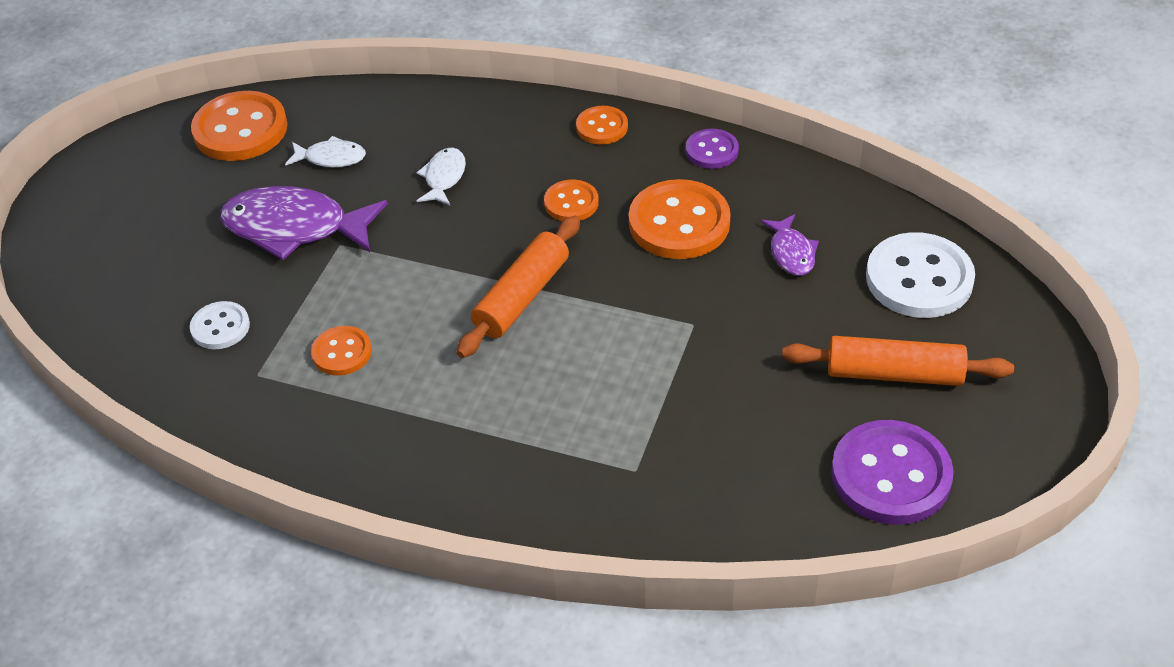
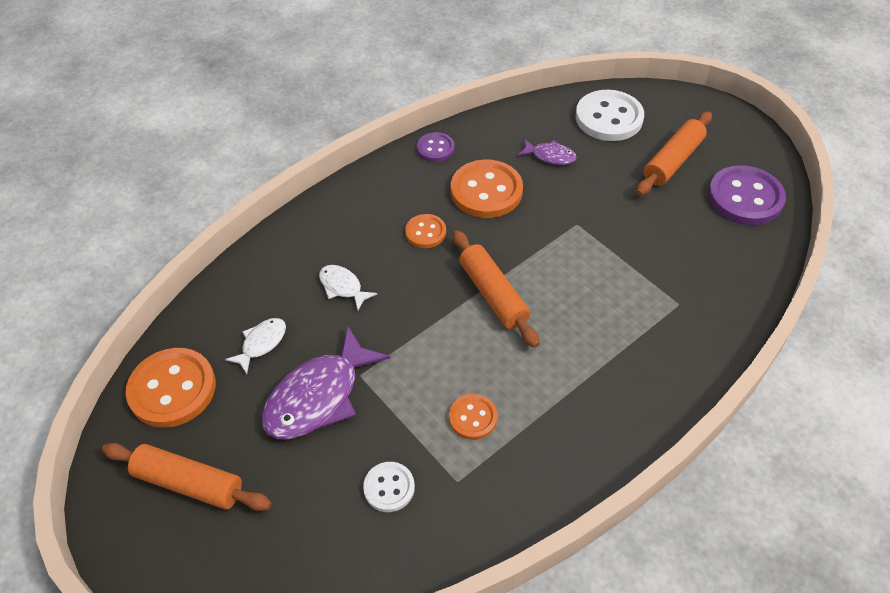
camera: 60 degrees left, 5 degrees up
(149, 193) = (189, 483): none -> orange rolling pin
(602, 127) = (367, 187): orange button -> none

